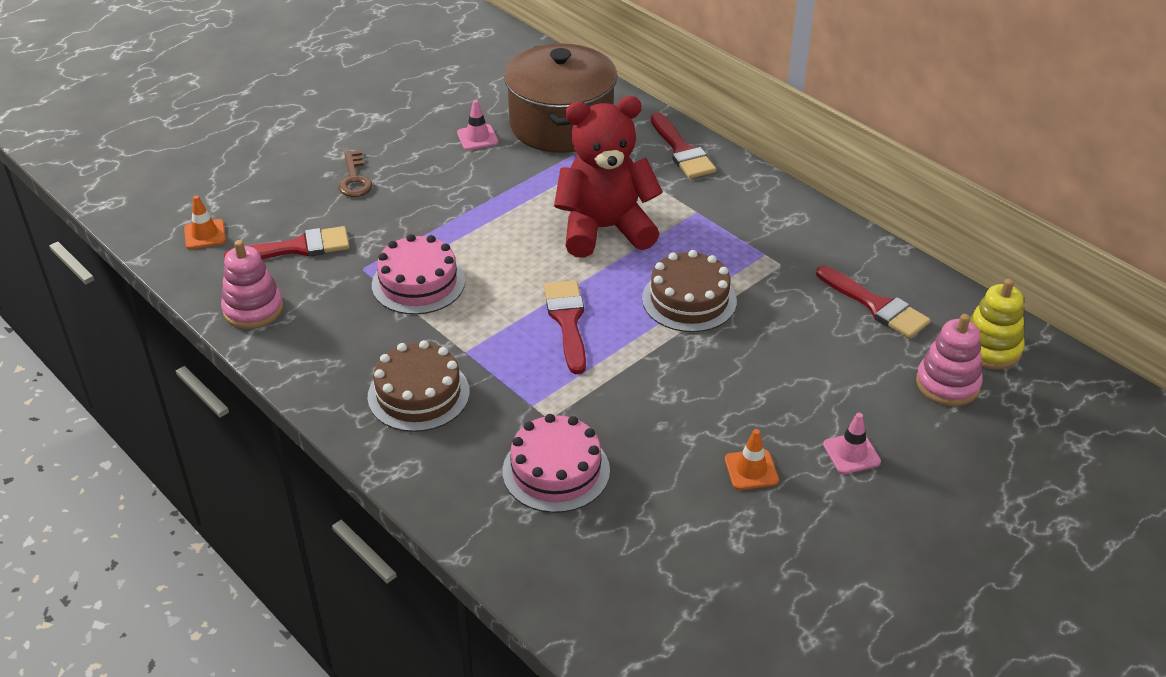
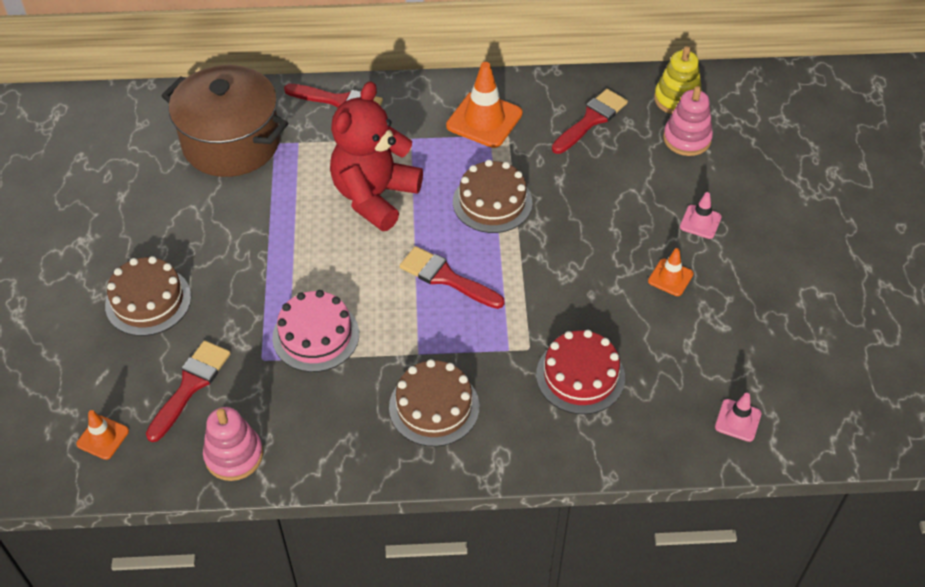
camera: 50 degrees left, 10 degrees up
(354, 179) = (148, 301): brown key -> brown cake
(477, 137) = (187, 198): pink traffic cone -> pink traffic cone (738, 420)
(556, 471) = (580, 376): pink cake -> red cake
(779, 240) = (484, 120): none -> orange traffic cone
(876, 305) = (591, 120): red brush -> red brush turned 45 degrees counterclockwise

